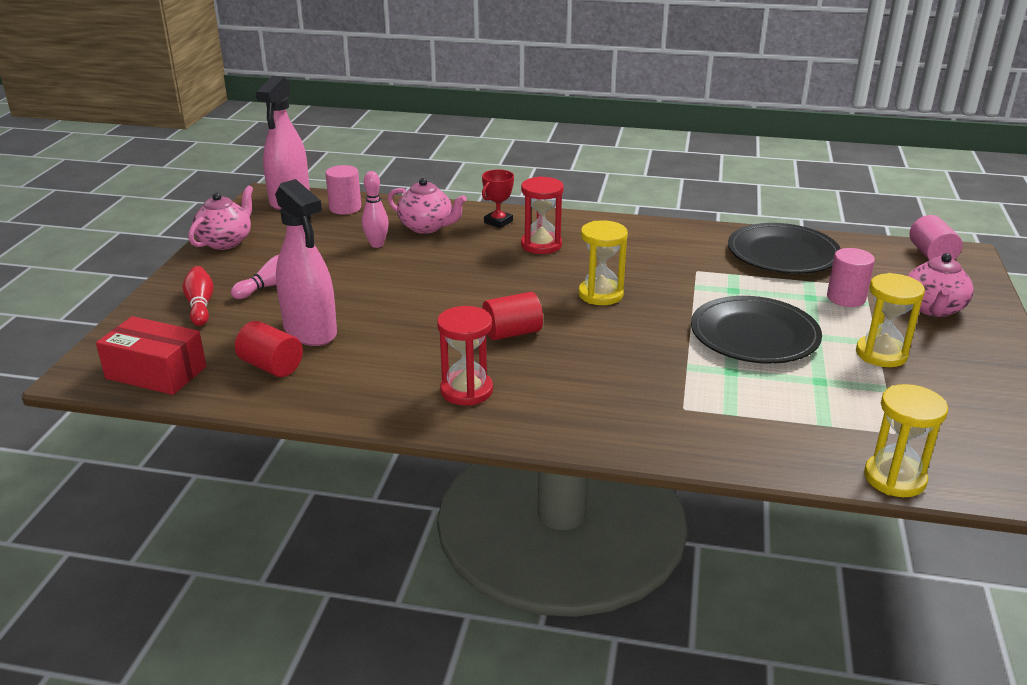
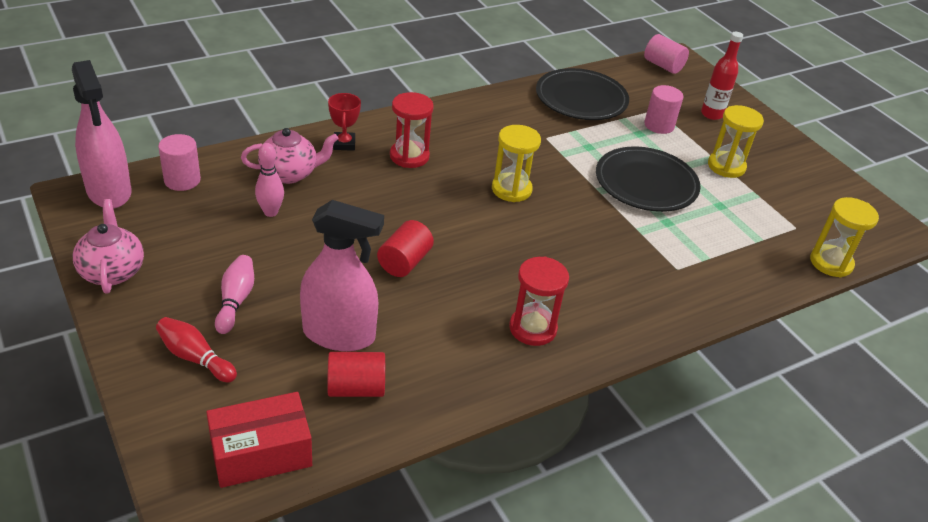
camera: 45 degrees left, 10 degrees up
(512, 333) = (496, 257): red cylinder -> red cylinder (404, 262)
(933, 309) = (711, 114): pink teapot -> red bottle

